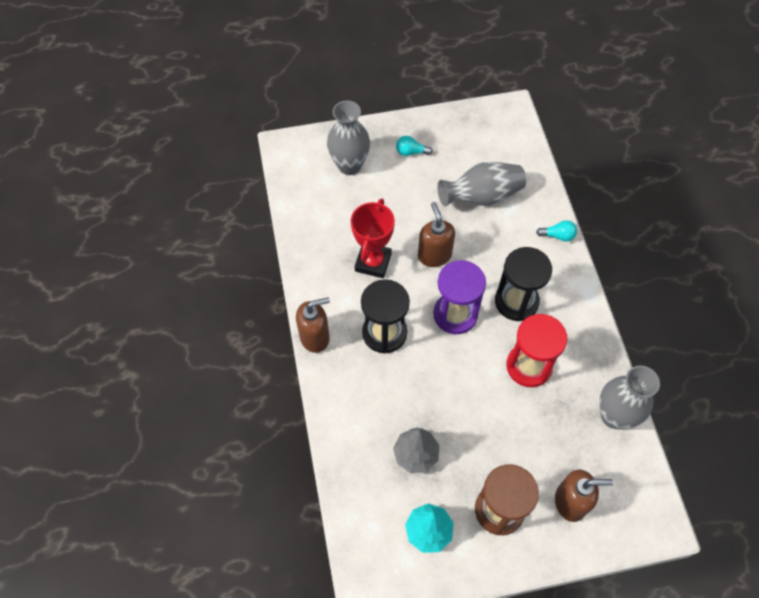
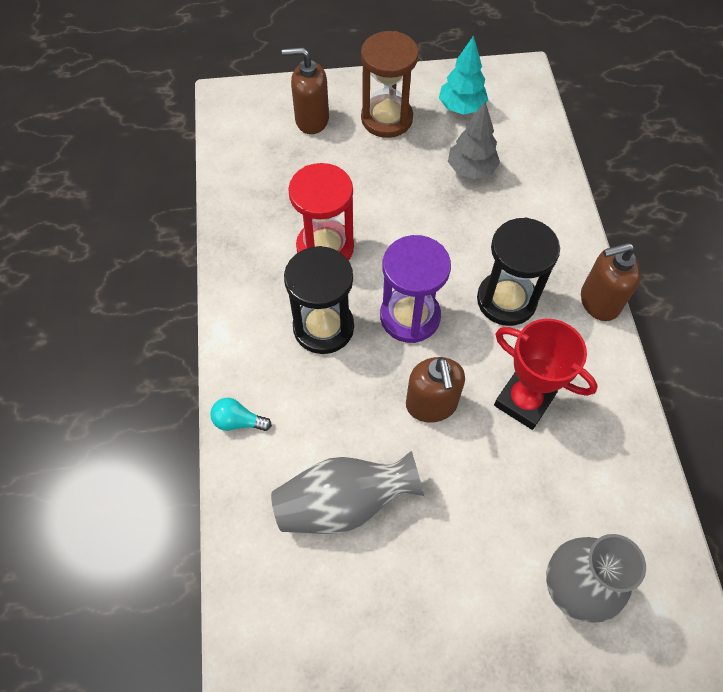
camera: 175 degrees left, 0 degrees up
(373, 262) = (524, 401): red trophy -> red trophy turned 75 degrees counterclockwise
(411, 152) = (458, 610): turquoise light bulb -> none
(614, 415) = (239, 190): grey vase -> none

